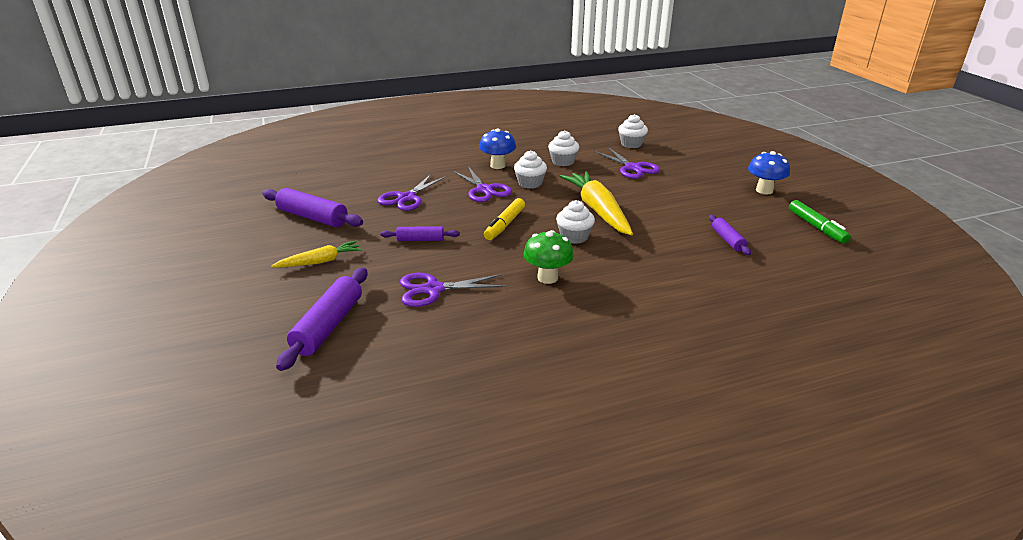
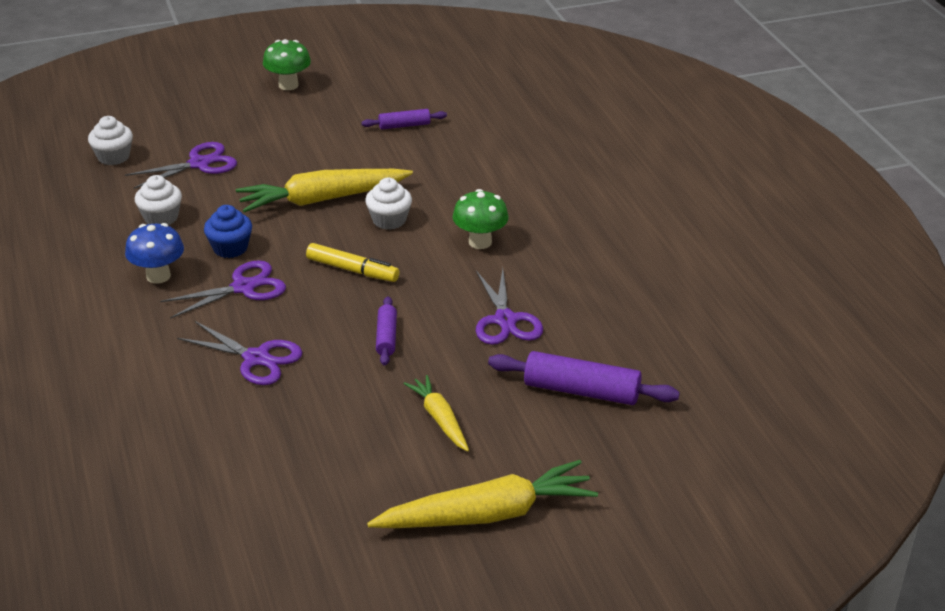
camera: 90 degrees left, 5 degrees up
(210, 281) = (487, 514): none -> yellow carrot
(312, 217) = (308, 447): purple rolling pin -> none
(530, 183) = (230, 248): white cupcake -> blue cupcake
(764, 190) = (288, 85): blue mushroom -> green mushroom
(816, 227) = (381, 72): green marker -> none

